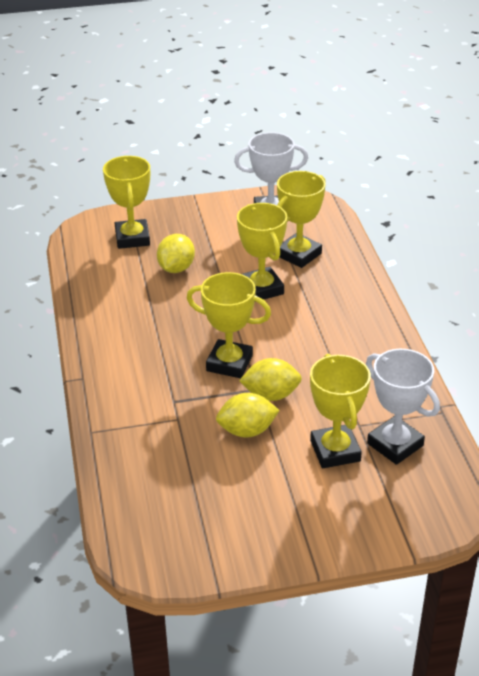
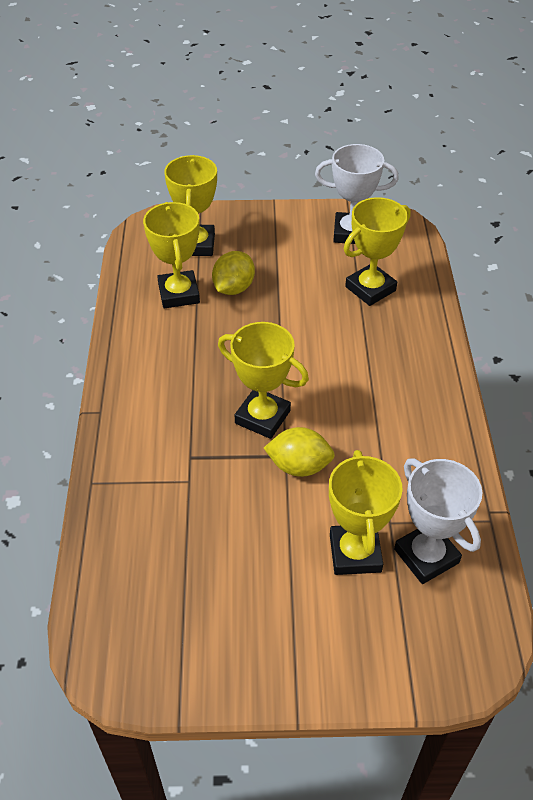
camera: 10 degrees right, 10 degrees up
(247, 431) = (261, 509): yellow lemon -> none
(261, 289) = (320, 326): yellow trophy -> yellow trophy (179, 294)

